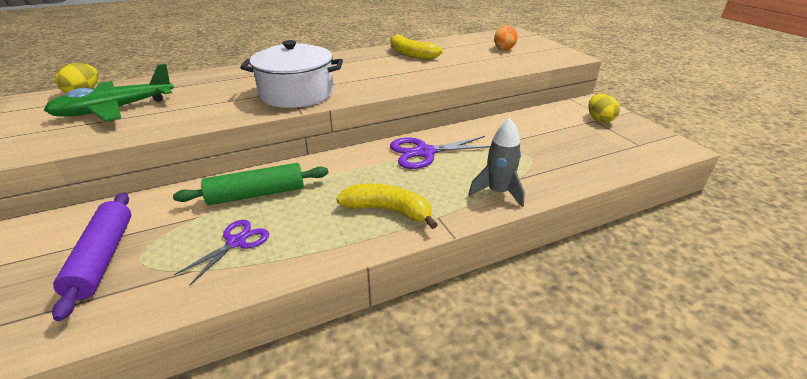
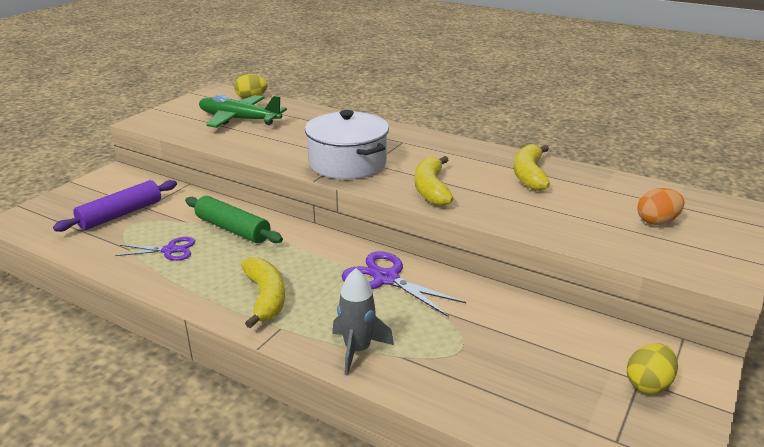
camera: 55 degrees right, 5 degrees down
(385, 82) = (431, 189): none -> yellow banana

